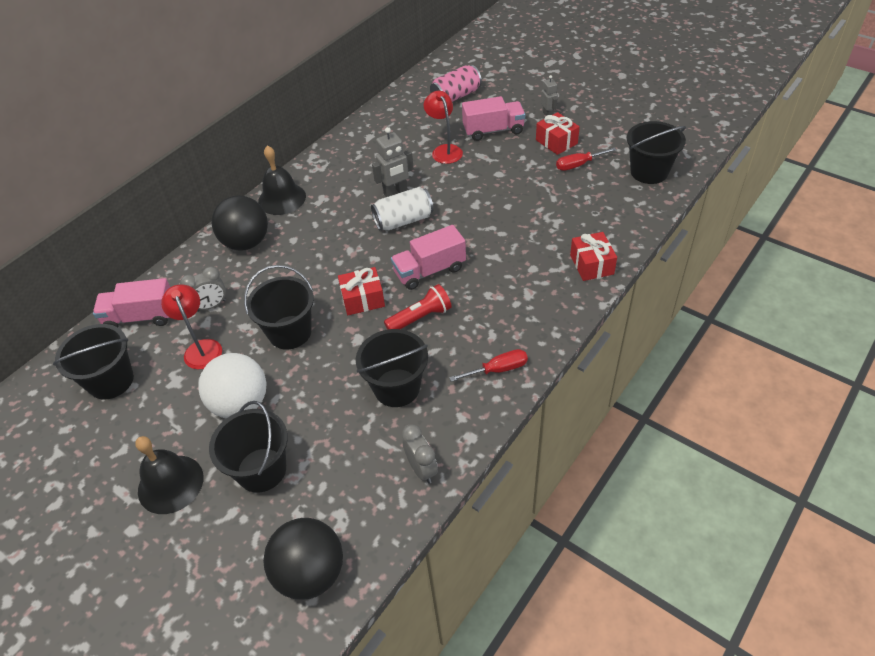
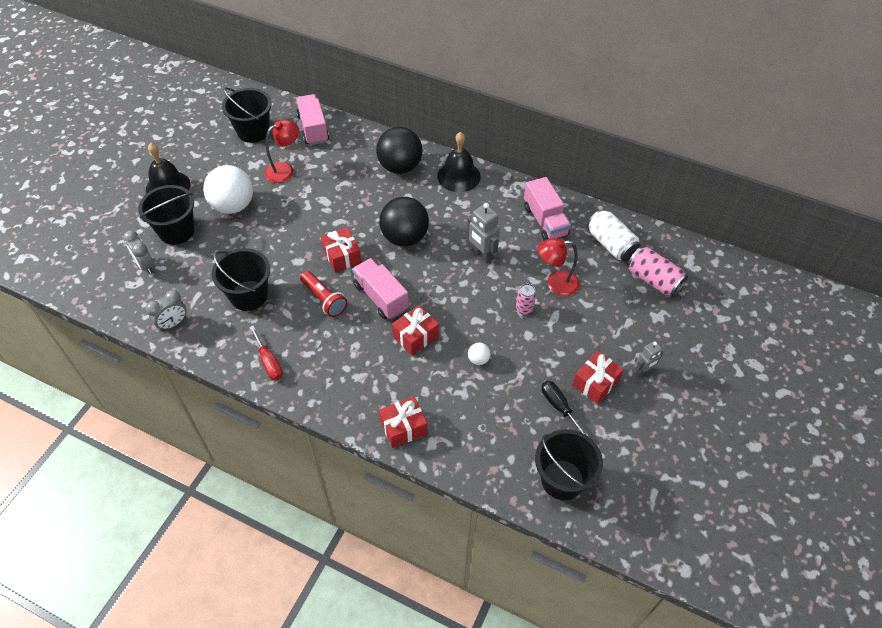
camera: 75 degrees right, 5 degrees up
(211, 305) = (327, 164): grey clock -> grey clock (145, 265)
(290, 332) = (303, 217): black bucket -> none
(310, 573) = (96, 275): black ball -> black ball (404, 237)
(403, 220) = (444, 267): white can -> white can (610, 244)
(444, 150) = (555, 283): red lamp -> red lamp turned 150 degrees counterclockwise
(468, 172) = (524, 308): none -> pink can
(485, 248) = (415, 336): none -> red gift
(493, 130) = (600, 321): pink truck -> pink truck (545, 221)
(521, 207) = (478, 359): none -> white ball
(578, 165) = (559, 407): red screwdriver -> black screwdriver

